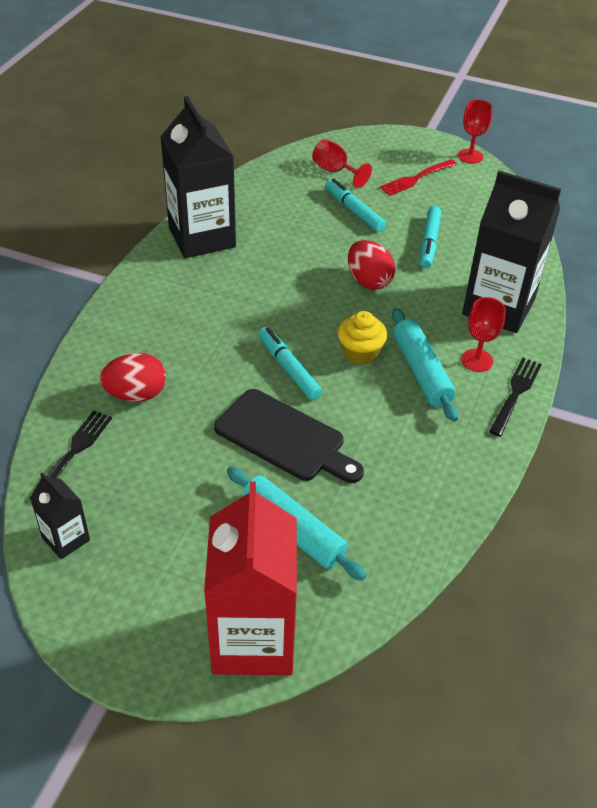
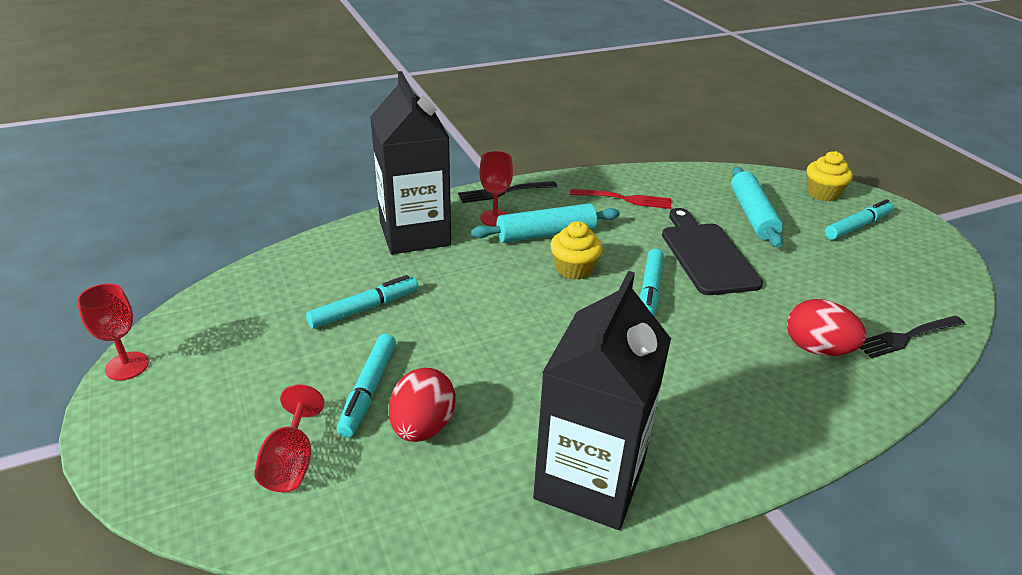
camera: 135 degrees left, 10 degrees down
(66, 539) = (937, 288): black carton -> none
(182, 593) = (857, 226): none -> turquoise marker
(253, 639) = (822, 193): red carton -> yellow cupcake
(368, 281) = (479, 312): red egg -> red egg (422, 427)
(416, 178) = (233, 381): red fork -> red fork (624, 199)
(421, 371) = (546, 234): turquoise rolling pin -> turquoise rolling pin turned 45 degrees clockwise

